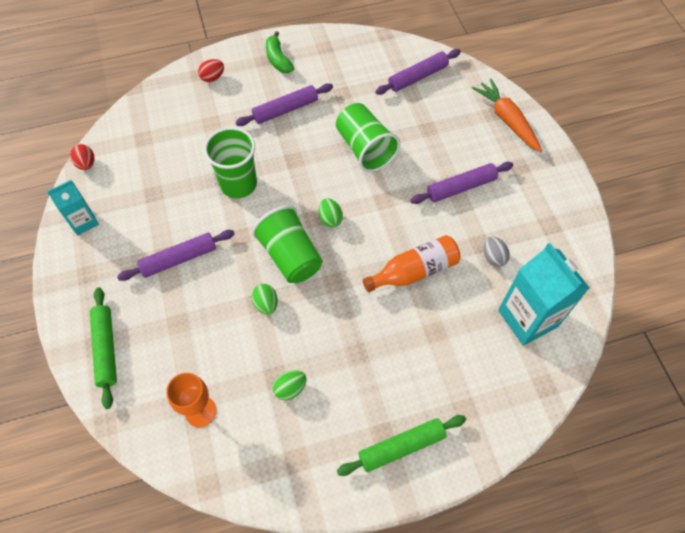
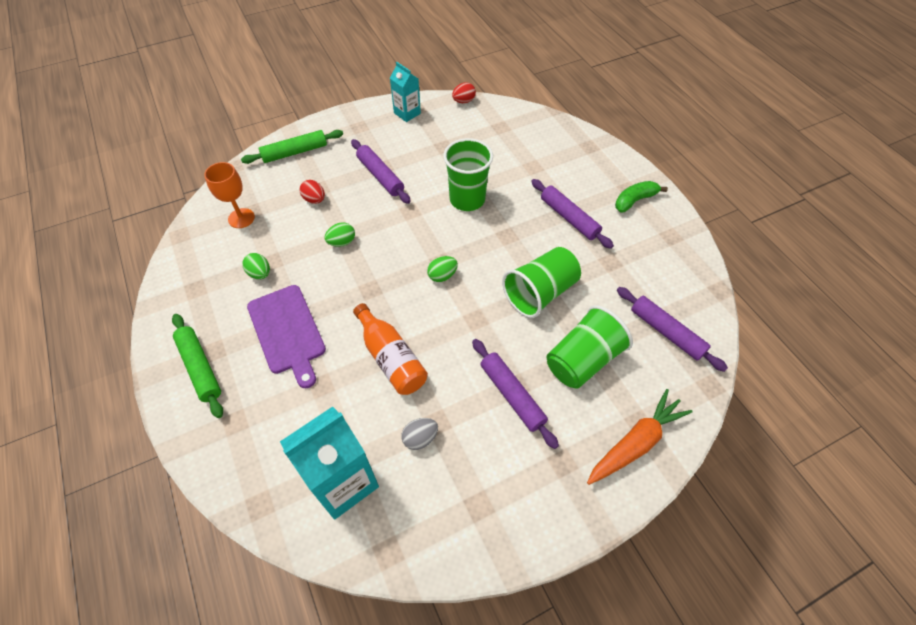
camera: 80 degrees right, 5 degrees down
(213, 78) = (588, 157): red egg -> red egg (314, 200)
(290, 256) = (394, 251): green cup -> green cup (582, 360)
(371, 360) = (287, 331): none -> purple cutting board

